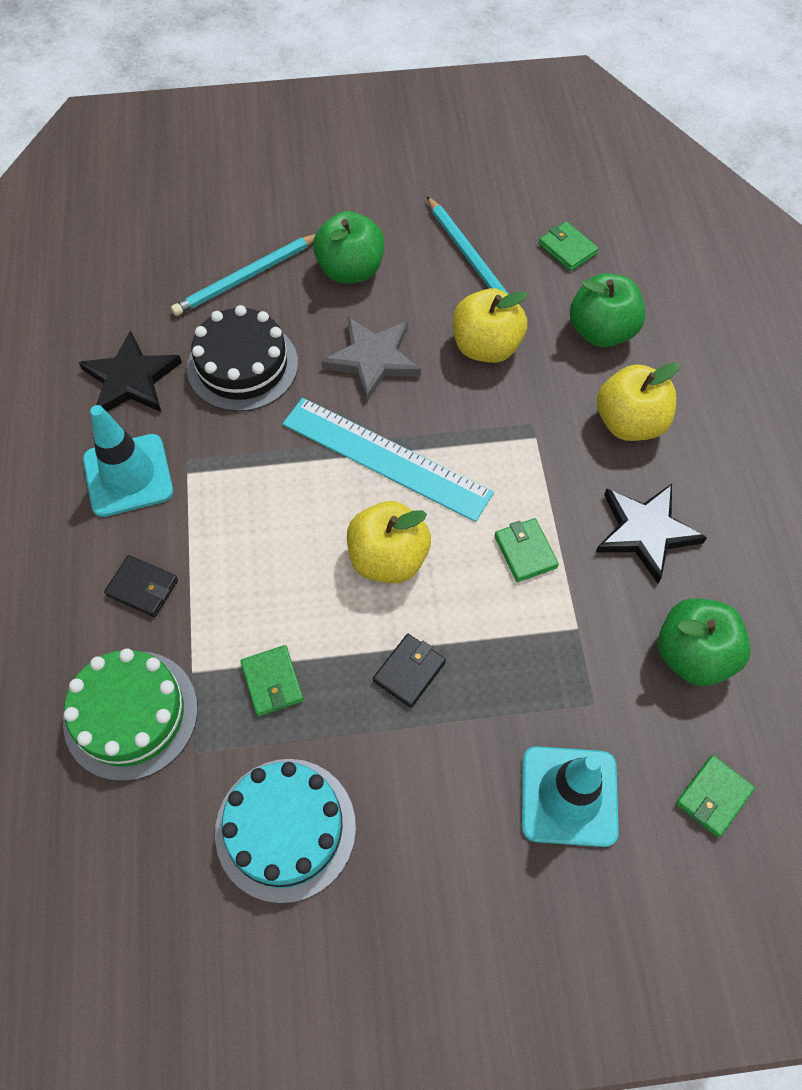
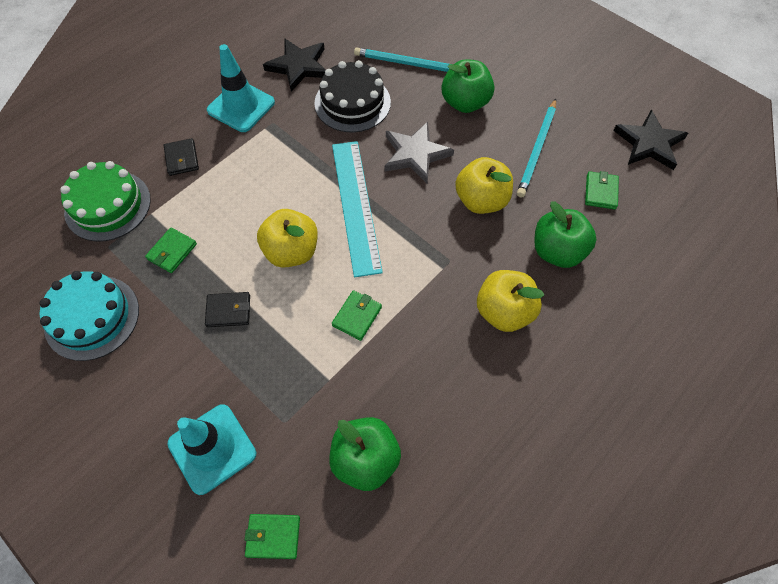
camera: 50 degrees right, 0 degrees up
(645, 532) = (431, 373): black star -> black star (649, 143)

